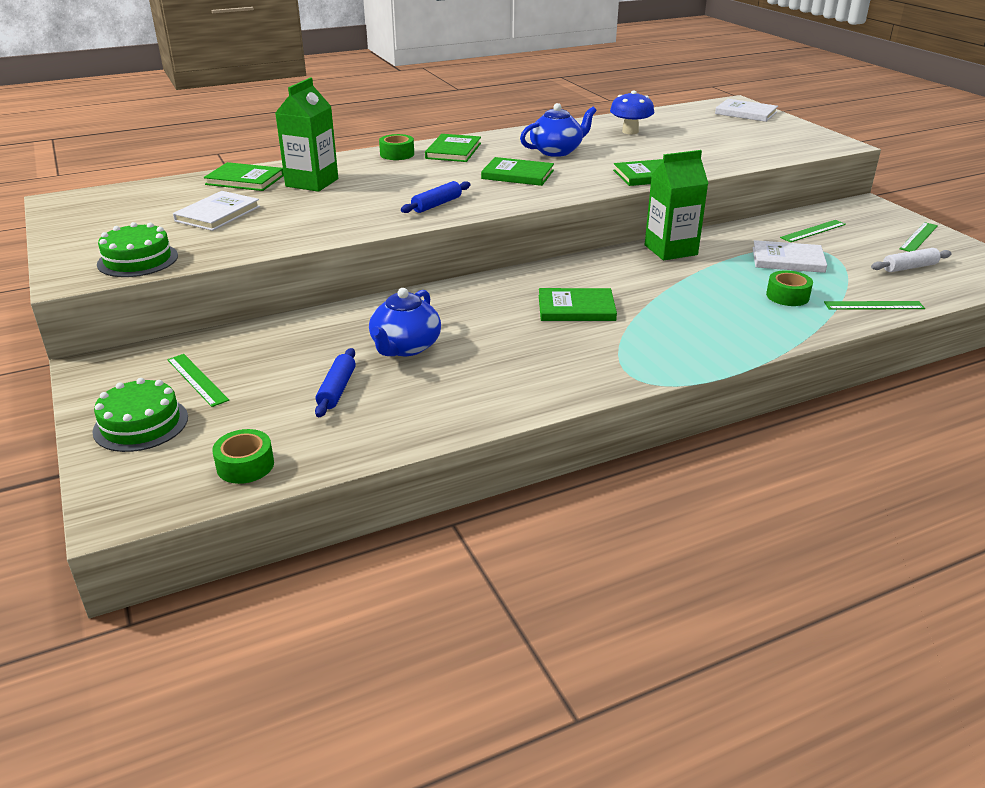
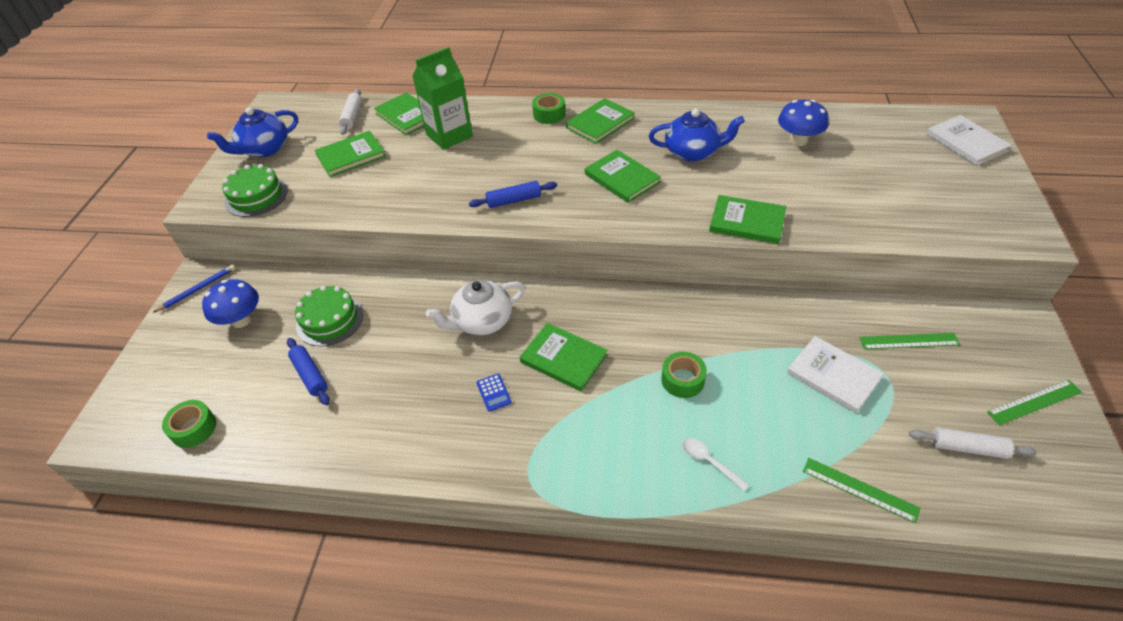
camera: 35 degrees right, 15 degrees up
(104, 375) = (198, 289): none -> blue pencil
(141, 424) = (176, 352): green cake -> green cake (329, 320)
(179, 191) = (352, 117): none -> white rolling pin
(197, 379) = (241, 320): green ruler -> blue mushroom
(217, 214) = (351, 156): white book -> green book
(337, 389) = (310, 375): blue rolling pin -> blue rolling pin turned 75 degrees counterclockwise
(405, 347) = (394, 347): blue teapot -> blue teapot (264, 149)
(472, 308) = (482, 321): none -> white teapot
(541, 344) = (493, 392): none -> blue calculator
(670, 250) = (724, 312): green carton -> none
(761, 325) = (709, 461): none -> white spoon
(787, 296) = (778, 431): green tape -> green tape (682, 380)

